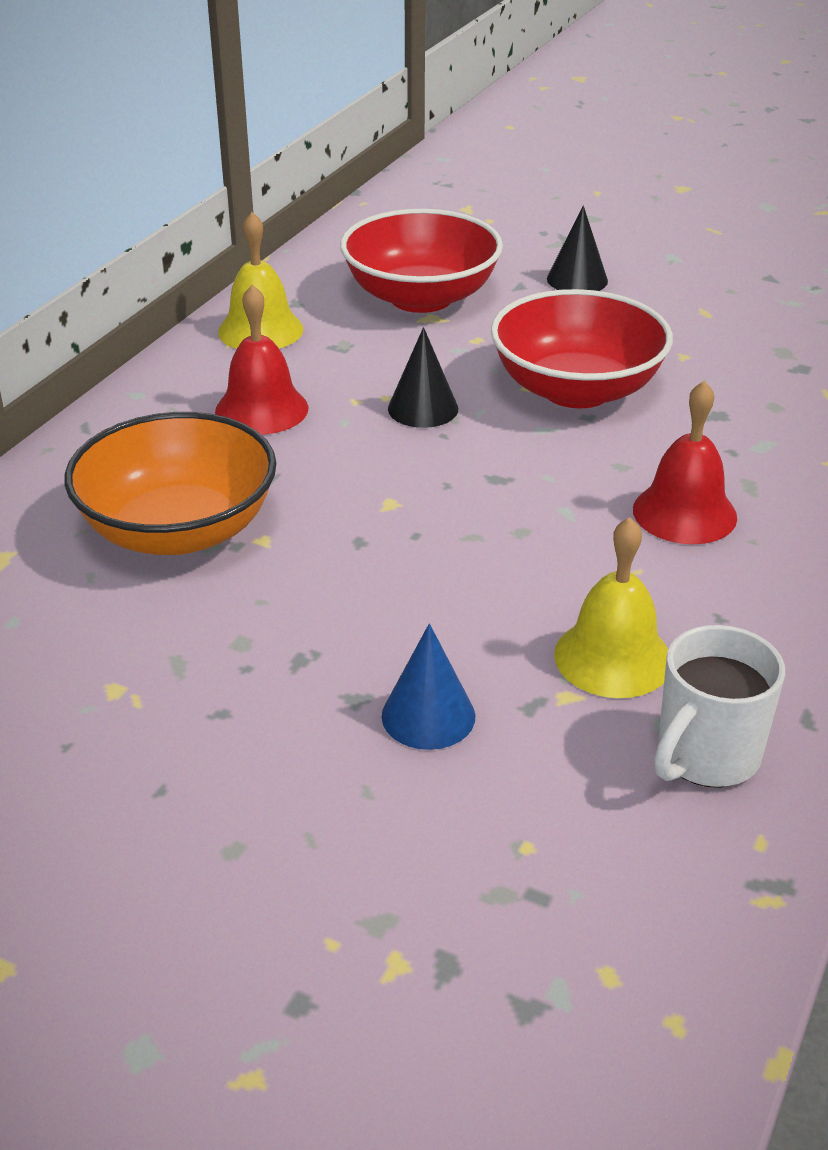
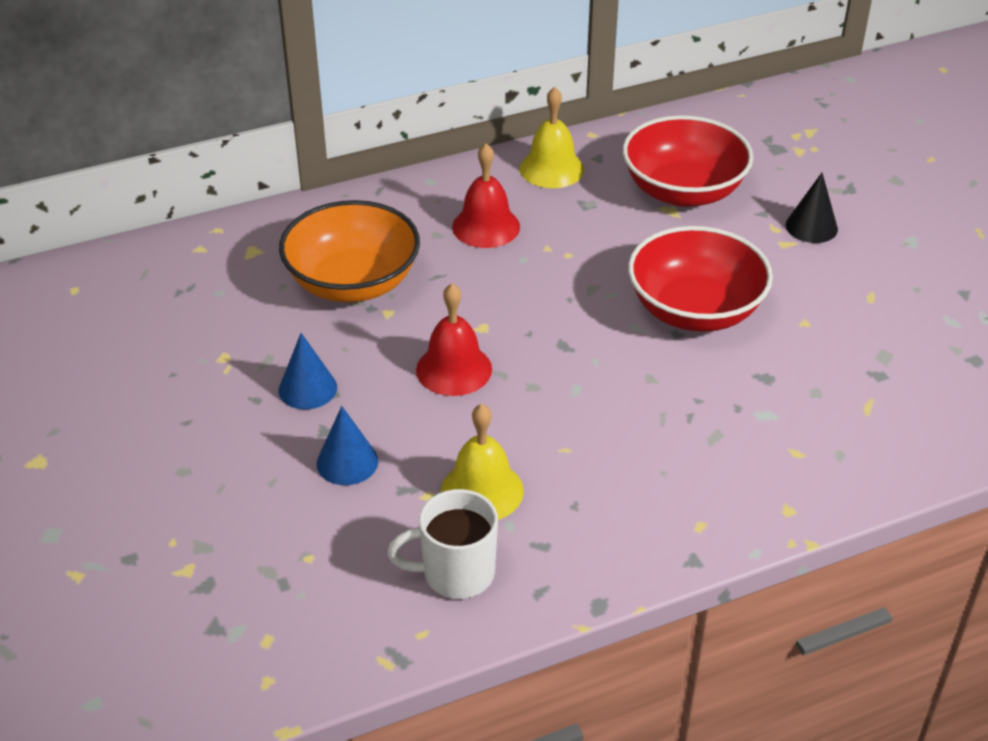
camera: 40 degrees right, 5 degrees up
(273, 665) = (307, 388): none -> blue cone
(423, 408) = (580, 274): black cone -> none
(684, 513) = (646, 430): red bell -> red bell (454, 369)

